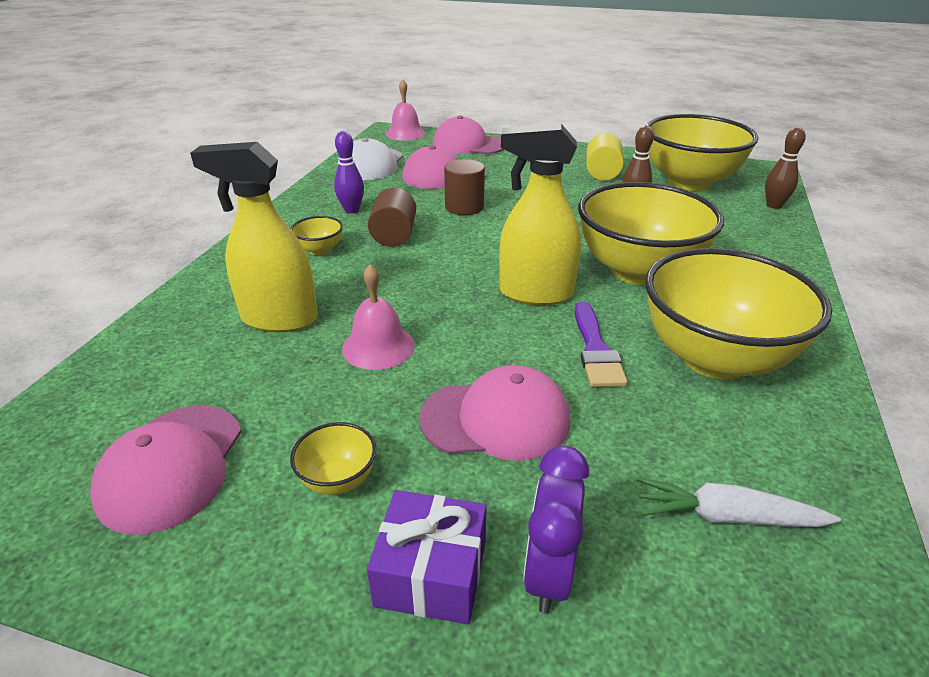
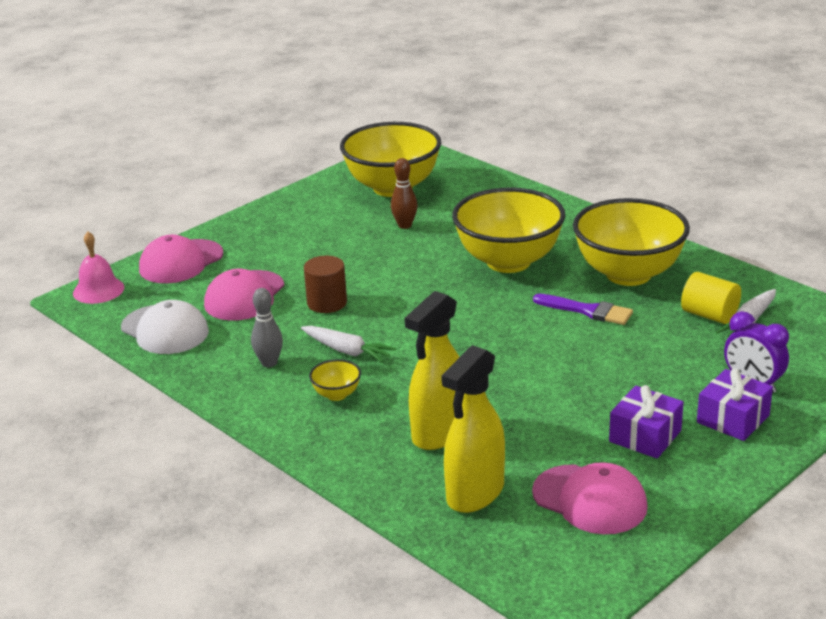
camera: 60 degrees left, 5 degrees down
(338, 480) = (645, 436): yellow bowl -> purple gift
(351, 210) = (269, 363): purple bowling pin -> grey bowling pin
(378, 347) = (516, 394): pink bell -> none
(394, 236) = (347, 351): brown cylinder -> white carrot
(496, 419) = (629, 367): pink cap -> none
(535, 293) = (501, 311): yellow spray bottle -> yellow spray bottle (475, 493)
(602, 173) = (332, 217): yellow cylinder -> yellow cylinder (709, 315)
(774, 205) = (467, 172): brown bowling pin -> none

